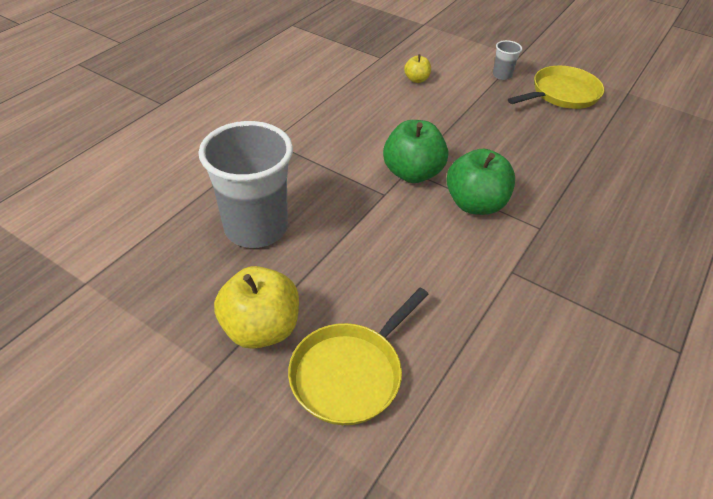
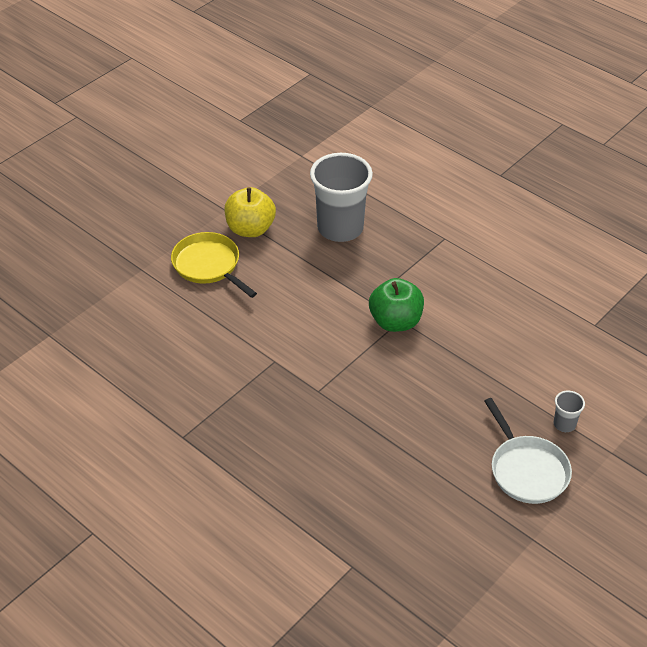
camera: 100 degrees right, 0 degrees up
(416, 79) = (550, 348): yellow apple -> none
(475, 204) = (352, 355): green apple -> none
(562, 94) = (527, 470): yellow pan -> white pan

